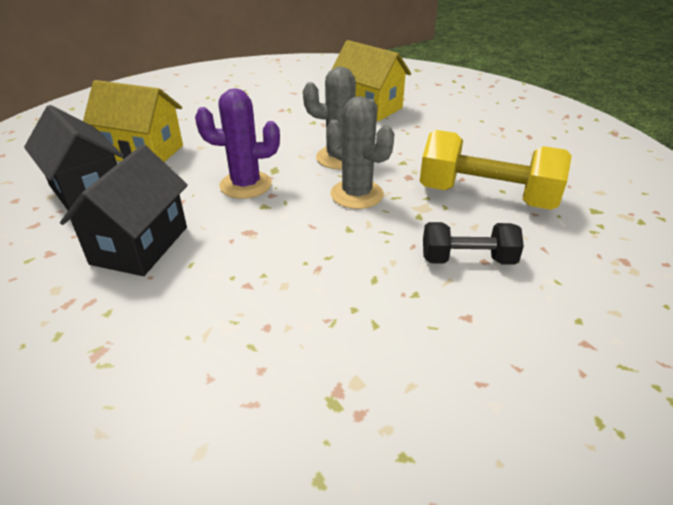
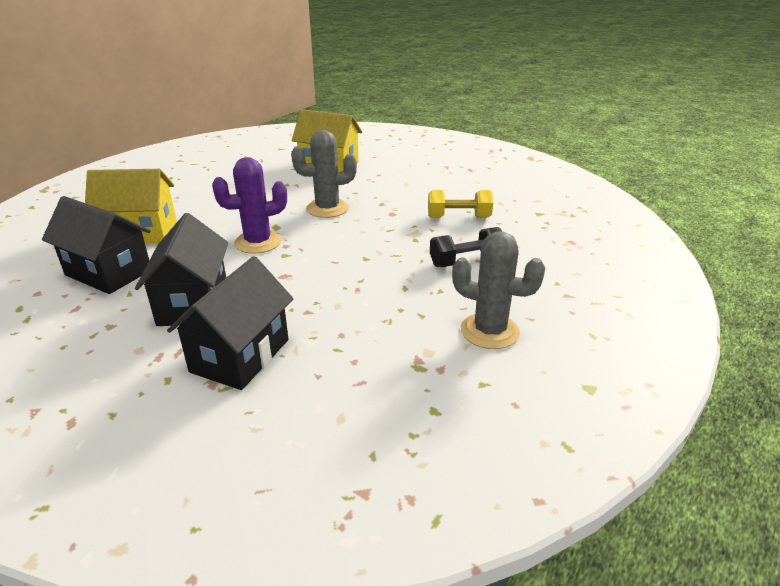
camera: 20 degrees left, 5 degrees down
(144, 325) = (240, 356): none -> black house
(357, 194) = (358, 233): grey cactus -> grey cactus (489, 331)
(486, 196) = (458, 217): yellow dumbbell -> yellow dumbbell, size x0.59

